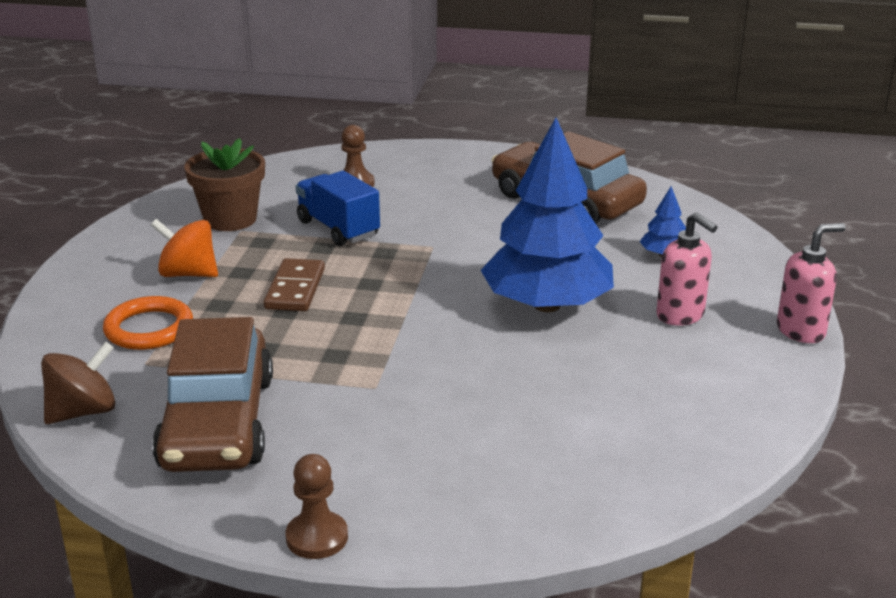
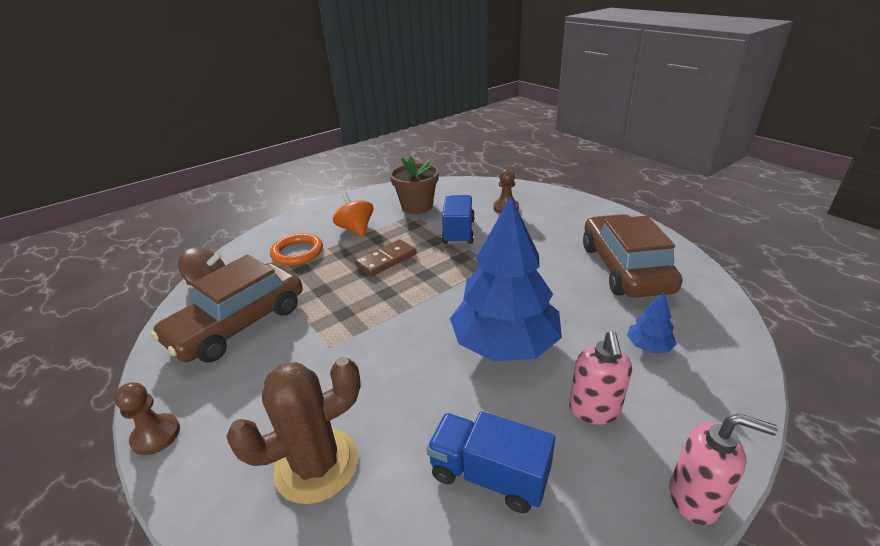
camera: 45 degrees right, 5 degrees up
(520, 461) = (317, 465): none -> brown cactus
(663, 391) = (489, 475): none -> blue truck

